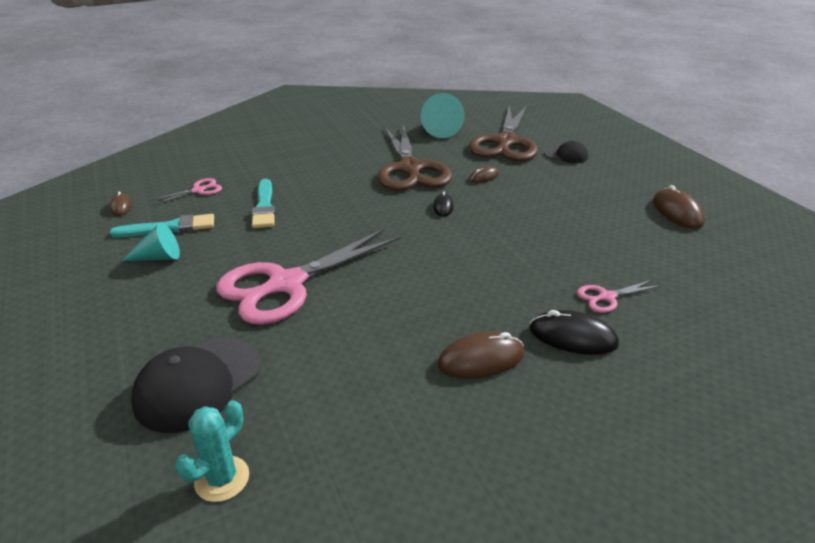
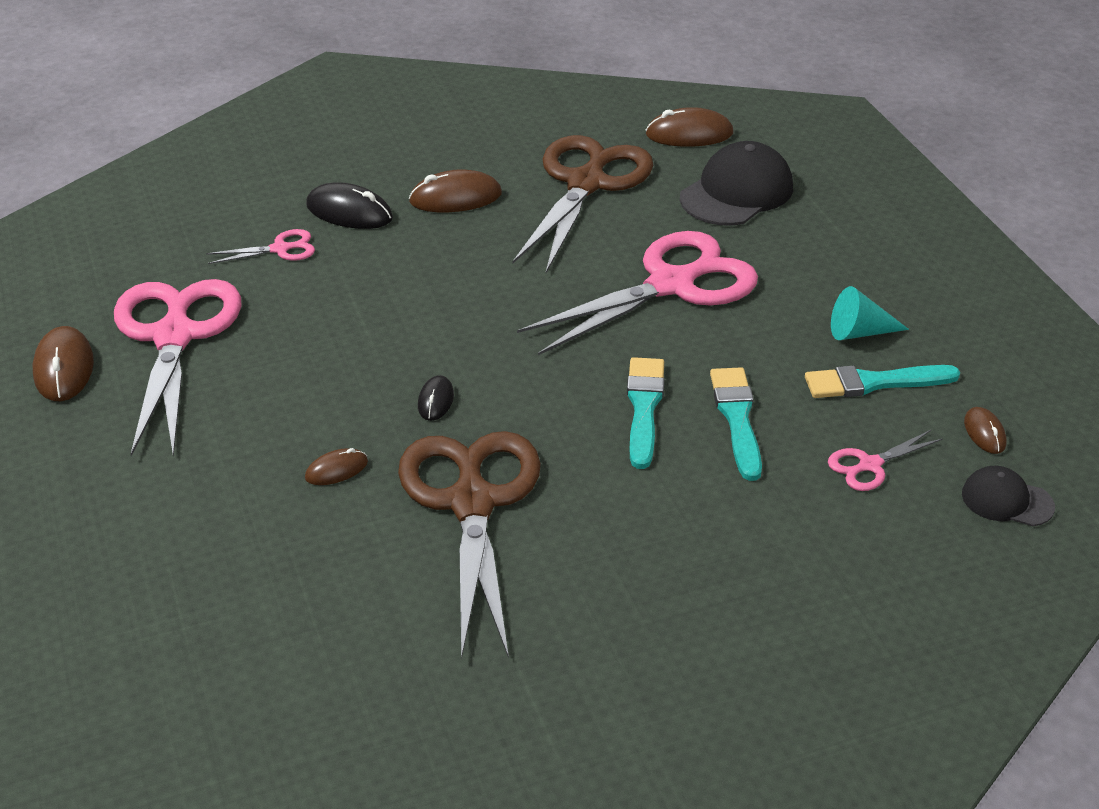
camera: 175 degrees left, 5 degrees up
(222, 479) = (689, 134): turquoise cactus -> brown mouse
(318, 209) = (644, 408): none -> turquoise brush
(441, 129) = (367, 652): turquoise cone -> none
(505, 142) = (239, 582): brown scissors -> brown scissors (586, 183)
(566, 155) = (136, 527): black cap -> black cap (1007, 500)
(628, 232) = (174, 336): none -> pink scissors

